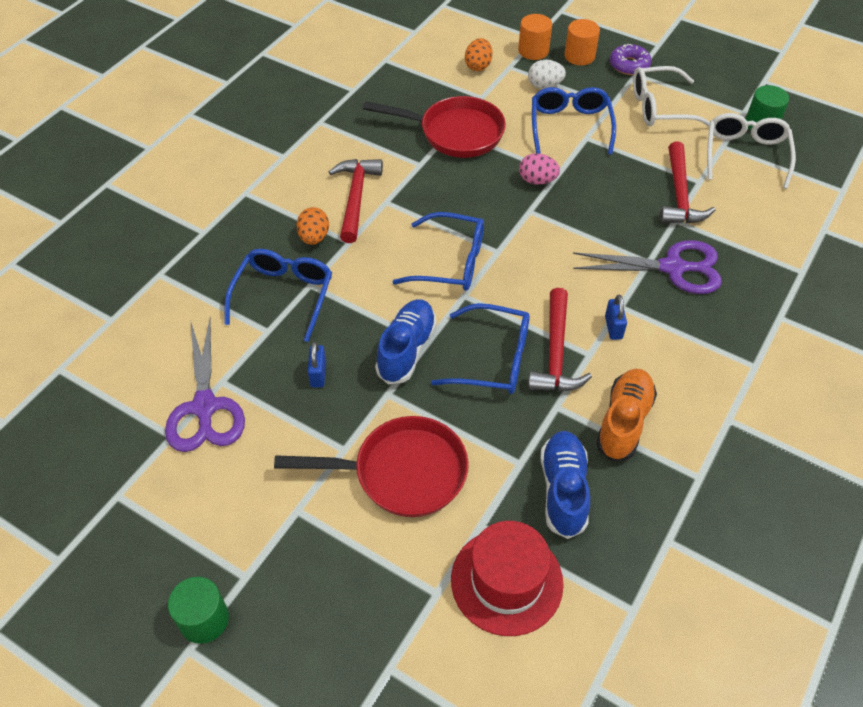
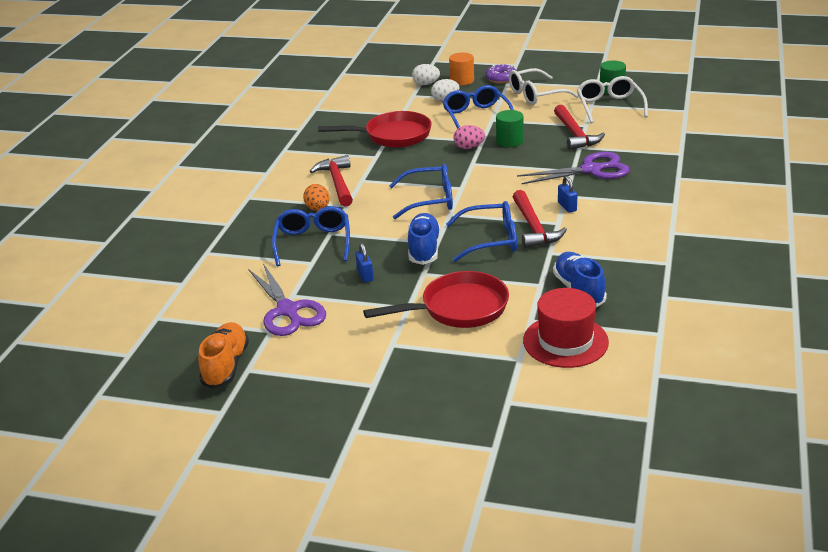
camera: 15 degrees left, 20 degrees down
(204, 619) = (356, 413): green cylinder -> green cylinder (509, 141)
(478, 66) = (389, 99): orange egg -> none
(533, 51) = (426, 84): orange cylinder -> white egg
(624, 422) = (601, 249): orange shoe -> orange shoe (226, 366)

